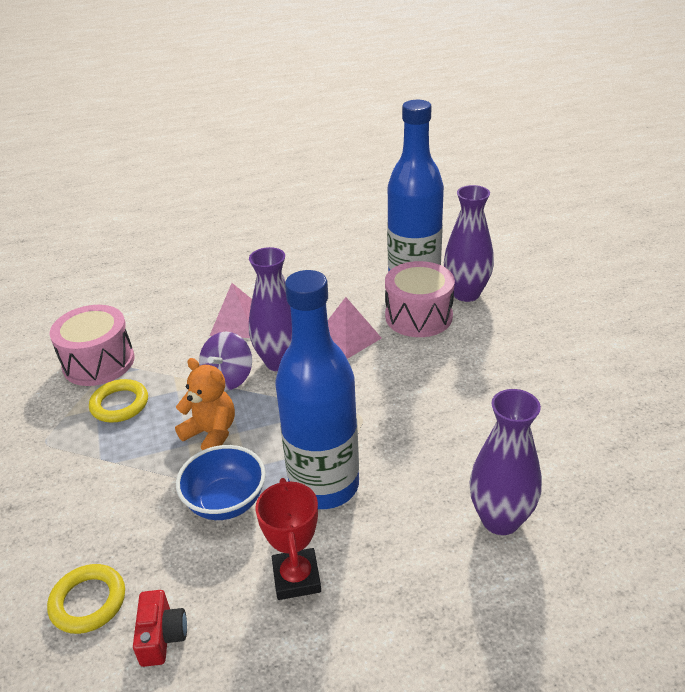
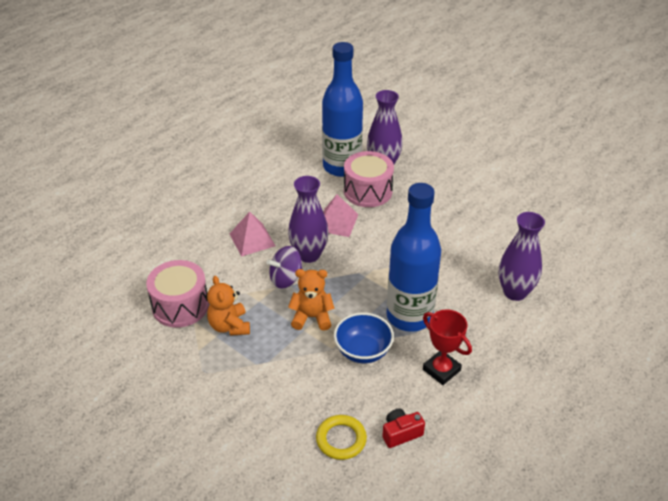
camera: 35 degrees left, 5 degrees up
(119, 404) = (229, 326): yellow ring -> orange teddy bear
(162, 636) = (401, 433): red camera -> red camera turned 75 degrees counterclockwise
(228, 378) = (286, 279): purple spinning top -> purple spinning top turned 75 degrees clockwise

